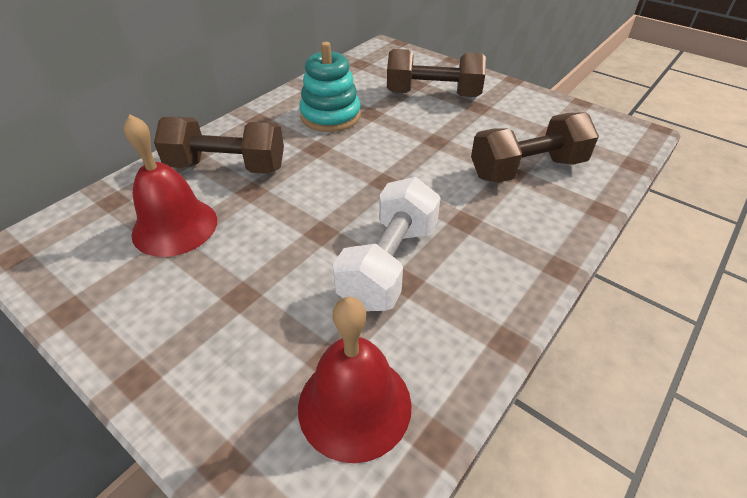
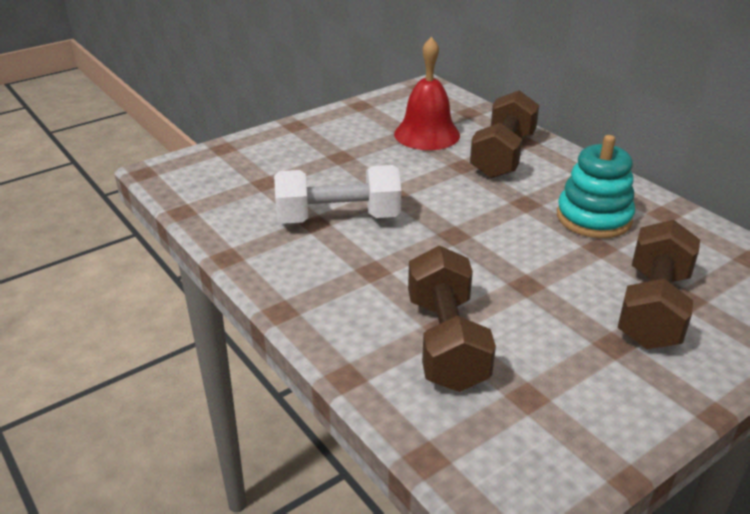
camera: 105 degrees right, 10 degrees down
(354, 405) = (227, 187): red bell -> none
(389, 264) = (338, 218): white dumbbell -> white dumbbell turned 45 degrees counterclockwise

